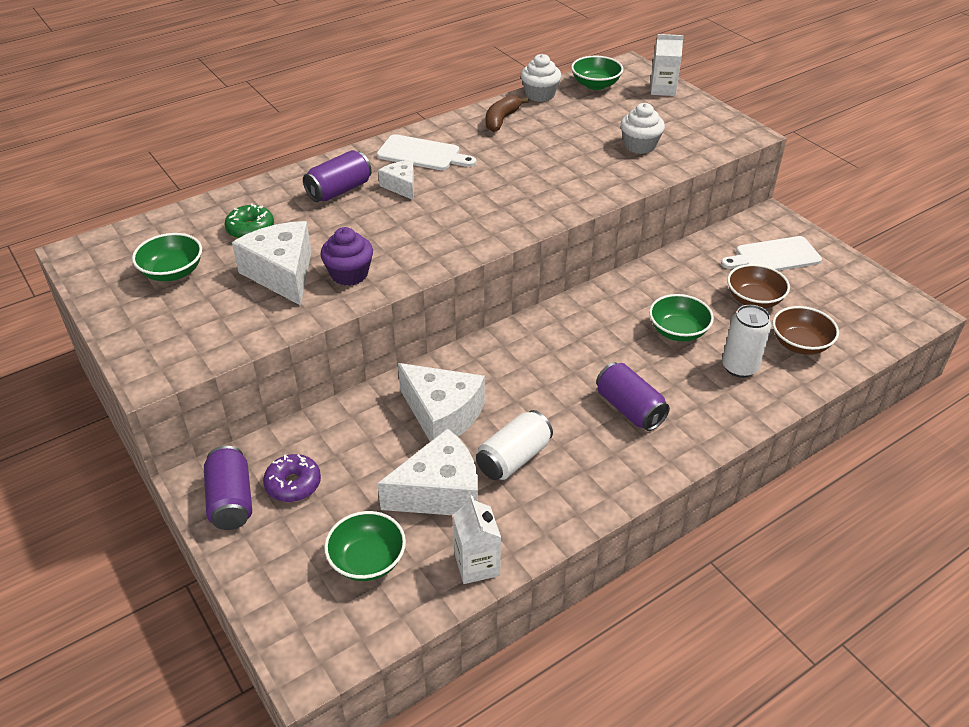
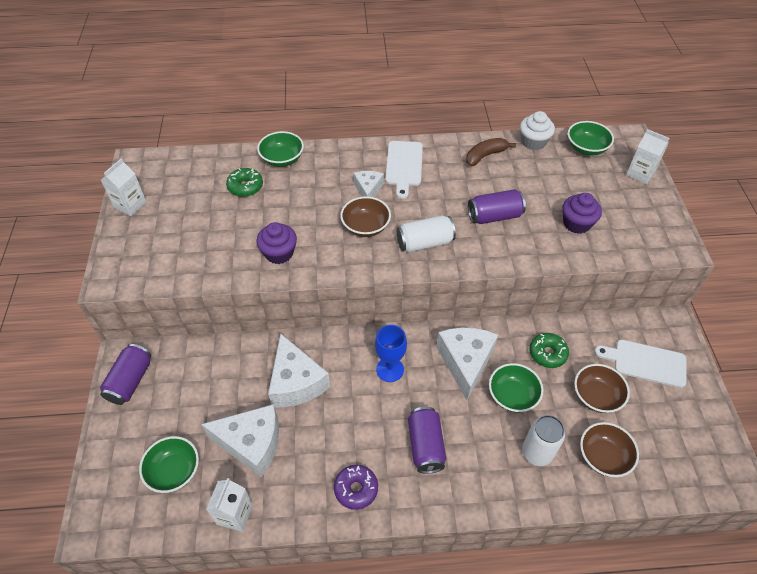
camera: 30 degrees right, 10 degrees up
(110, 295) = (130, 205): none -> white carton
(172, 272) = (176, 202): green bowl -> green bowl (282, 159)
(282, 274) = (238, 233): white cheese -> white cheese (465, 362)
(293, 484) = (172, 388): purple donut -> purple donut (356, 489)
(339, 190) = (324, 176): purple can -> purple can (494, 216)
(422, 154) = (404, 166): white cutting board -> white cutting board turned 45 degrees clockwise
(428, 218) = (365, 227): none -> brown bowl
(514, 458) = (317, 443): white can -> white can (424, 243)
(536, 360) = (390, 369): none -> blue goblet
(639, 145) = (576, 223): white cupcake -> purple cupcake
(681, 284) = (547, 353): none -> green donut

